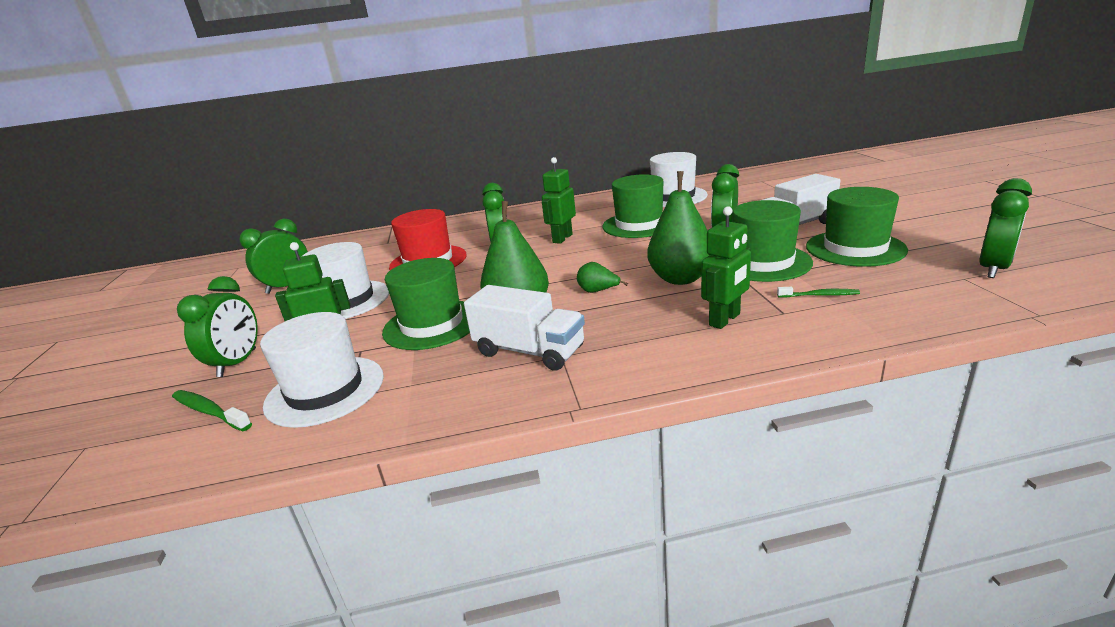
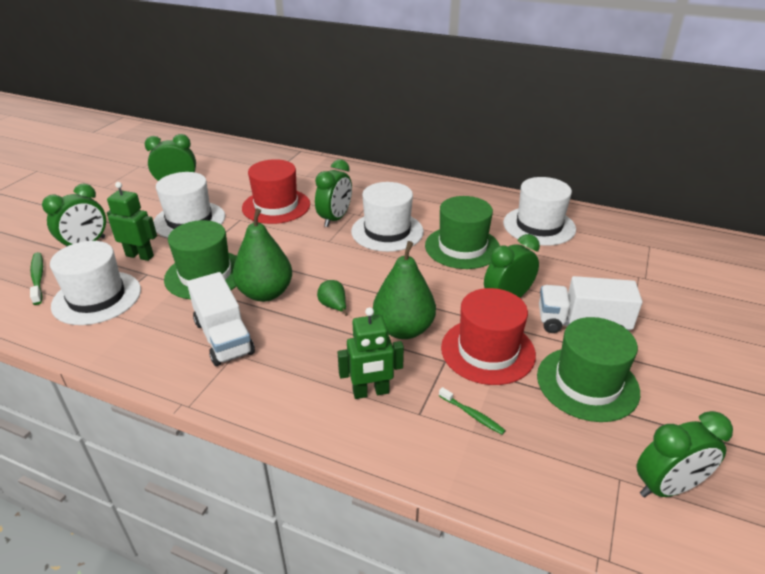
camera: 30 degrees right, 10 degrees up
(562, 238) = (387, 231): green robot -> white hat
(763, 262) = (488, 351): green hat -> red hat

